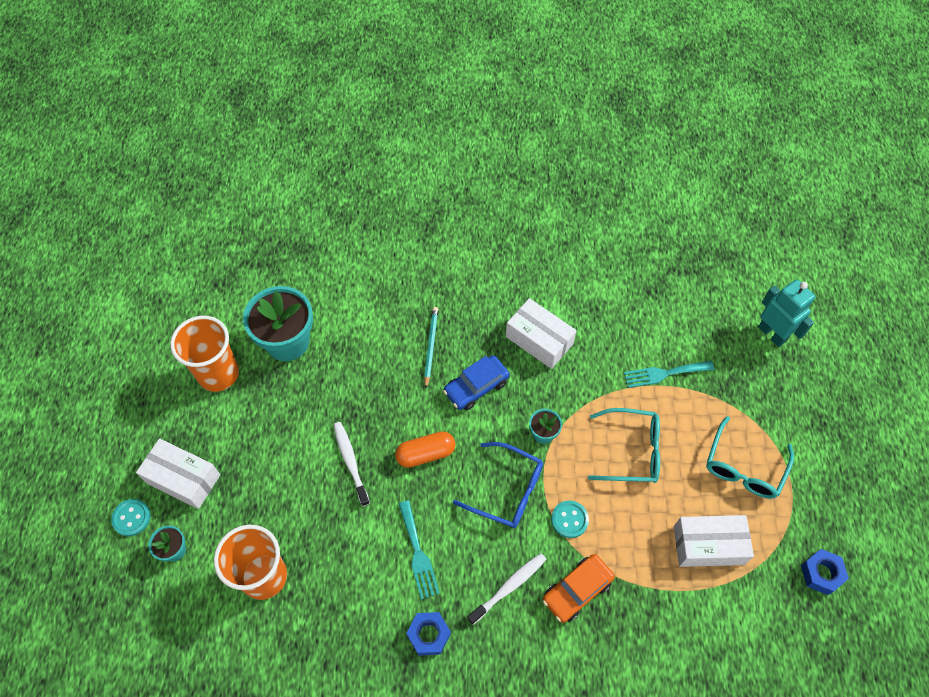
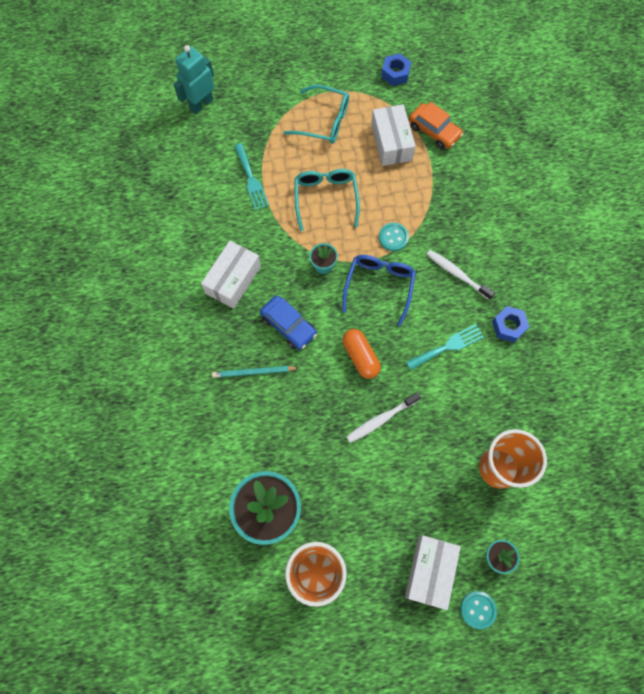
camera: 100 degrees left, 10 degrees up
(577, 590) = (447, 226): orange car -> orange car (434, 131)

